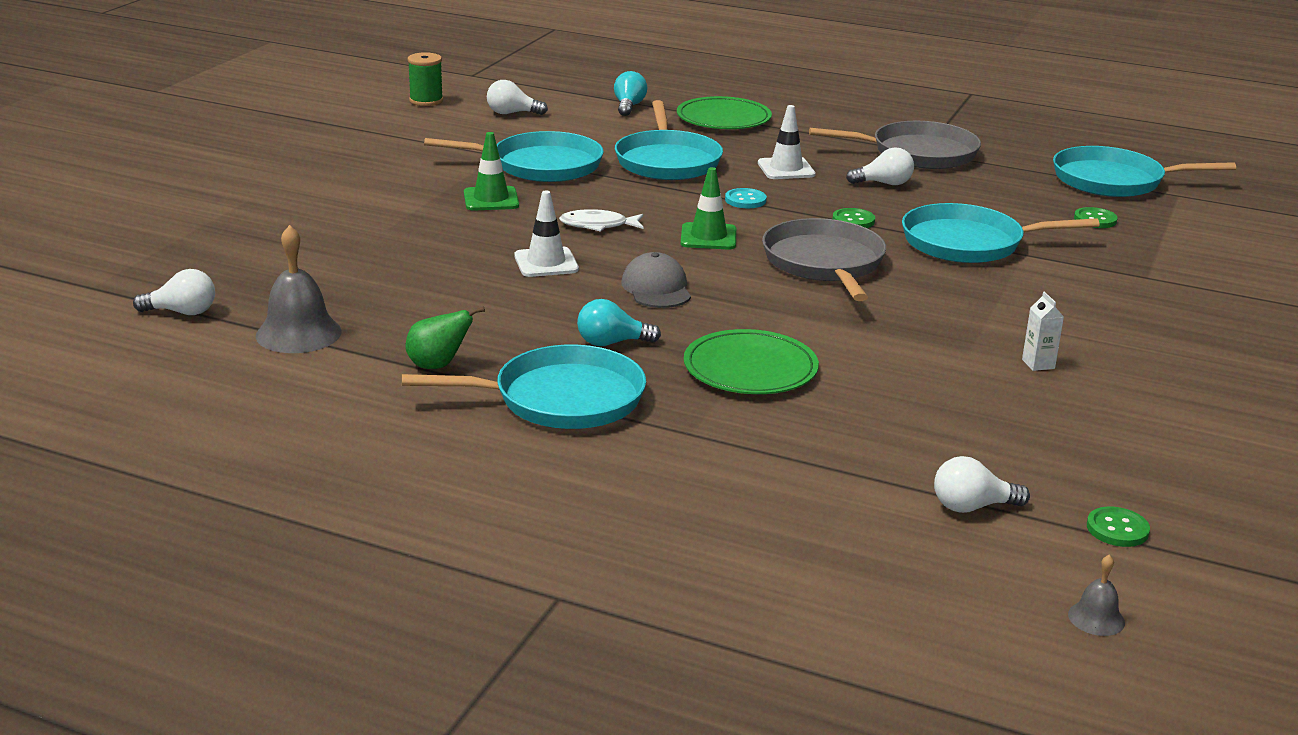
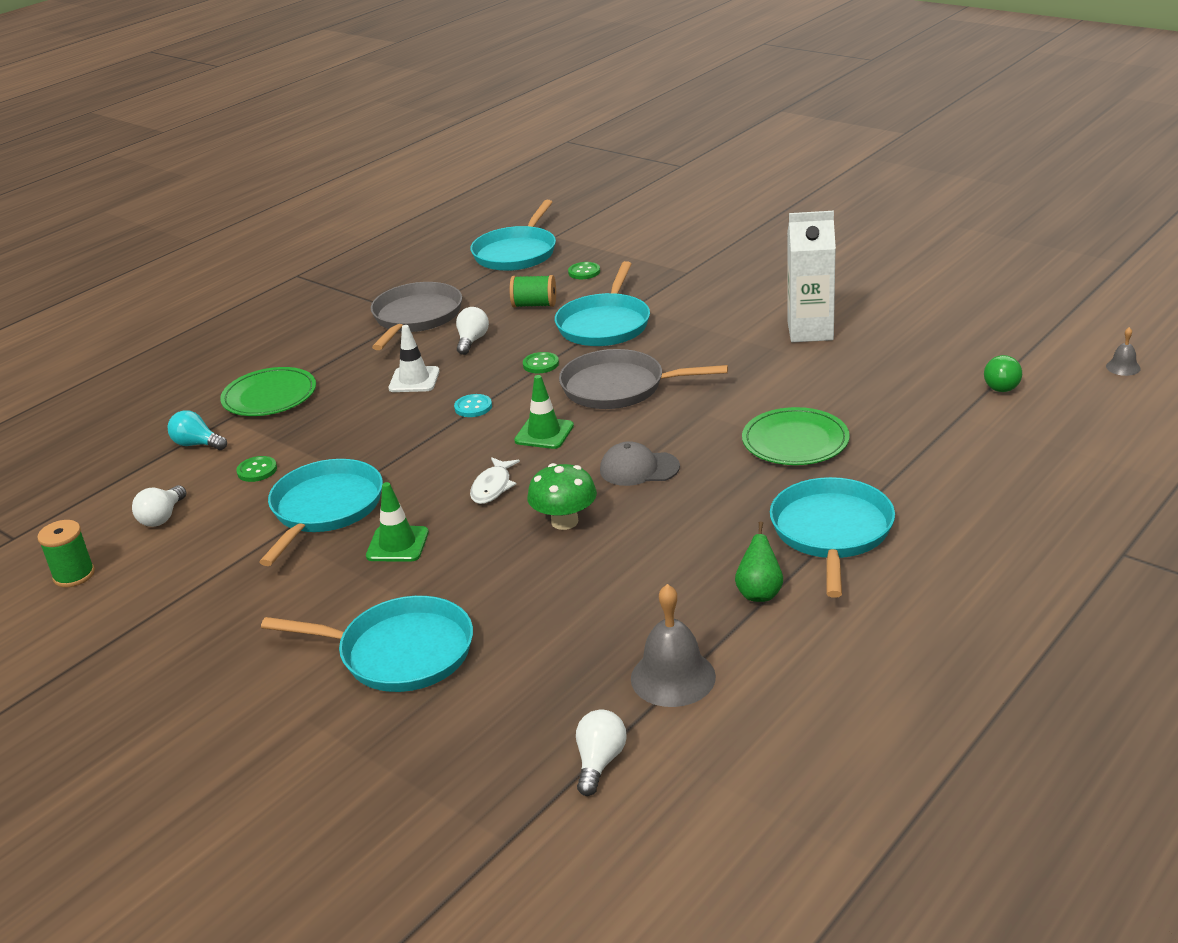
camera: 70 degrees left, 5 degrees up
(546, 263) = (564, 521): white traffic cone -> green mushroom
(612, 343) = (737, 499): turquoise light bulb -> none
(667, 161) = (359, 436): turquoise pan -> turquoise pan (400, 652)
(972, 507) = (1000, 385): white light bulb -> green light bulb
(989, 203) = (534, 305): none -> green spool
(1038, 364) = (810, 331): white carton -> white carton, size x2.42
(1117, 529) = (1026, 344): green button -> green button (257, 470)

